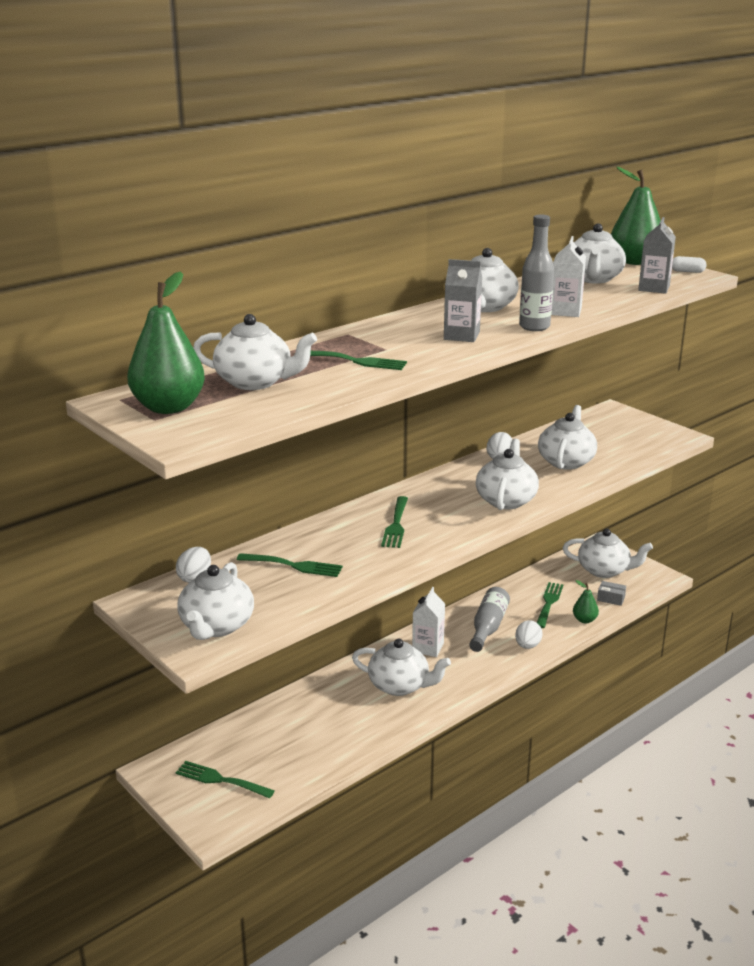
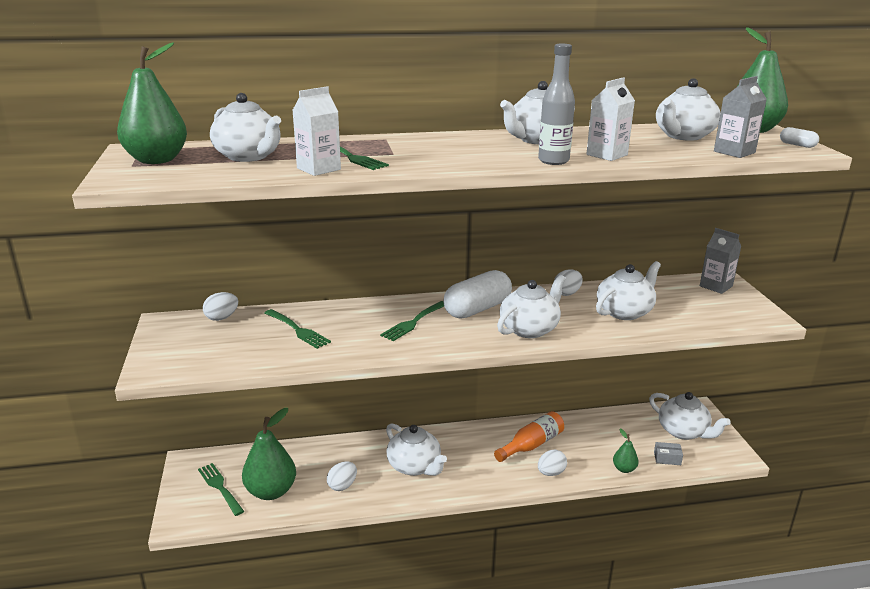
camera: 30 degrees right, 0 degrees up
(216, 626) = (187, 357): white teapot -> none
(280, 762) = (271, 491): none -> green pear
(348, 729) = (342, 486): none -> white egg
(428, 647) = (466, 444): white carton -> white carton (318, 169)
(438, 495) = (477, 309): none -> white capsule
(461, 336) = (474, 156): grey carton -> grey carton (716, 286)
(488, 627) = (531, 445): grey bottle -> orange bottle
(549, 603) = (604, 443): green fork -> none
(611, 598) = (667, 458): grey box -> grey box turned 45 degrees counterclockwise

